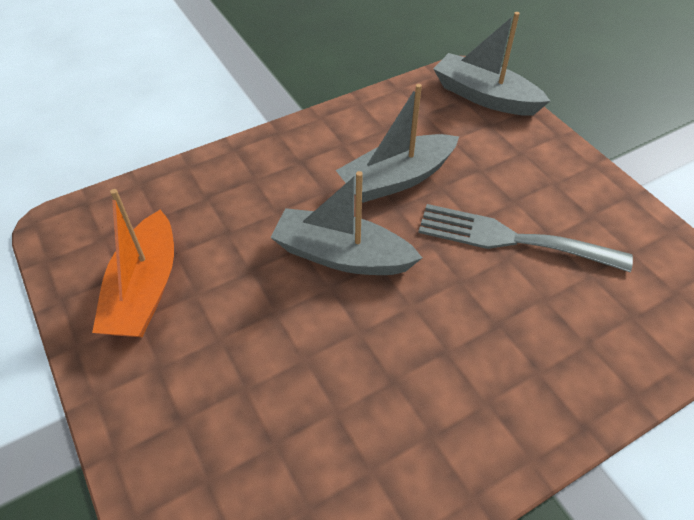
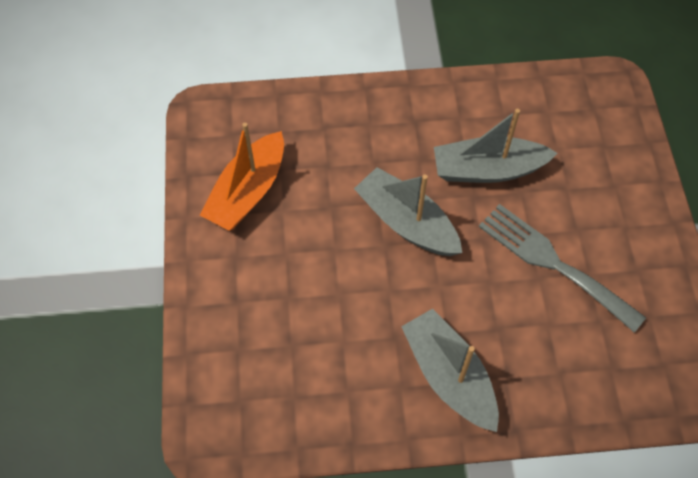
camera: 25 degrees right, 10 degrees up
(484, 97) = (616, 114): grey boat -> grey boat (449, 376)

